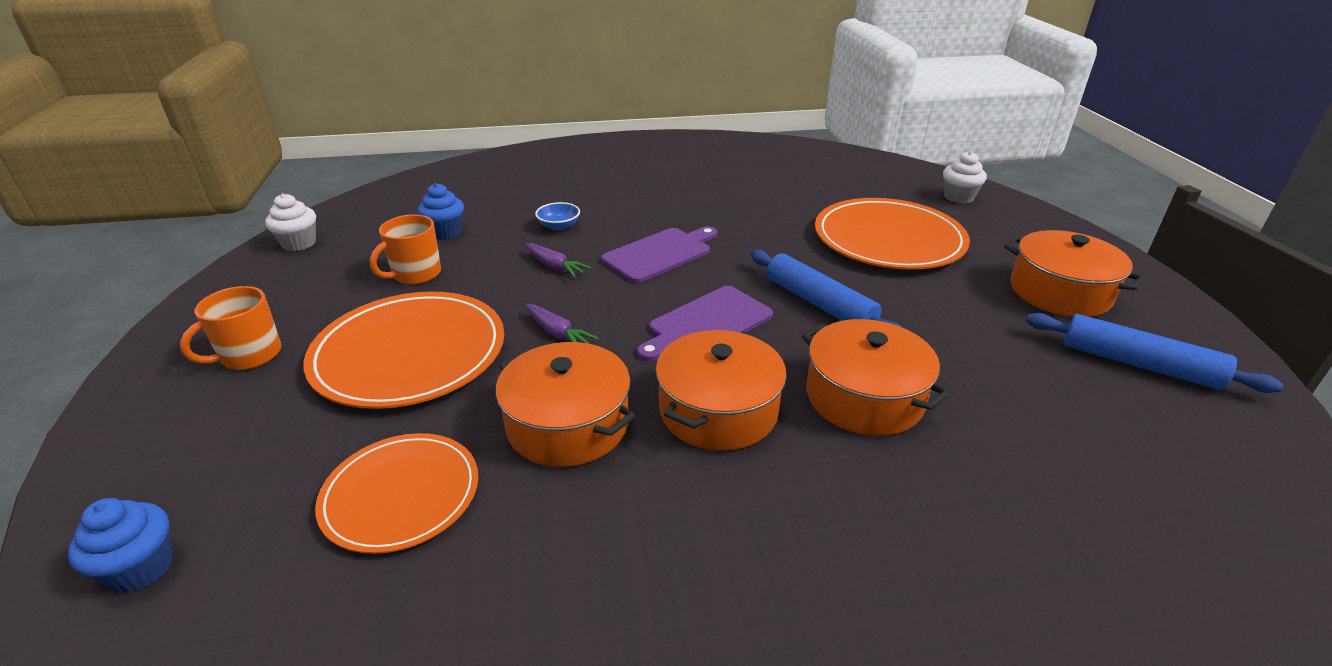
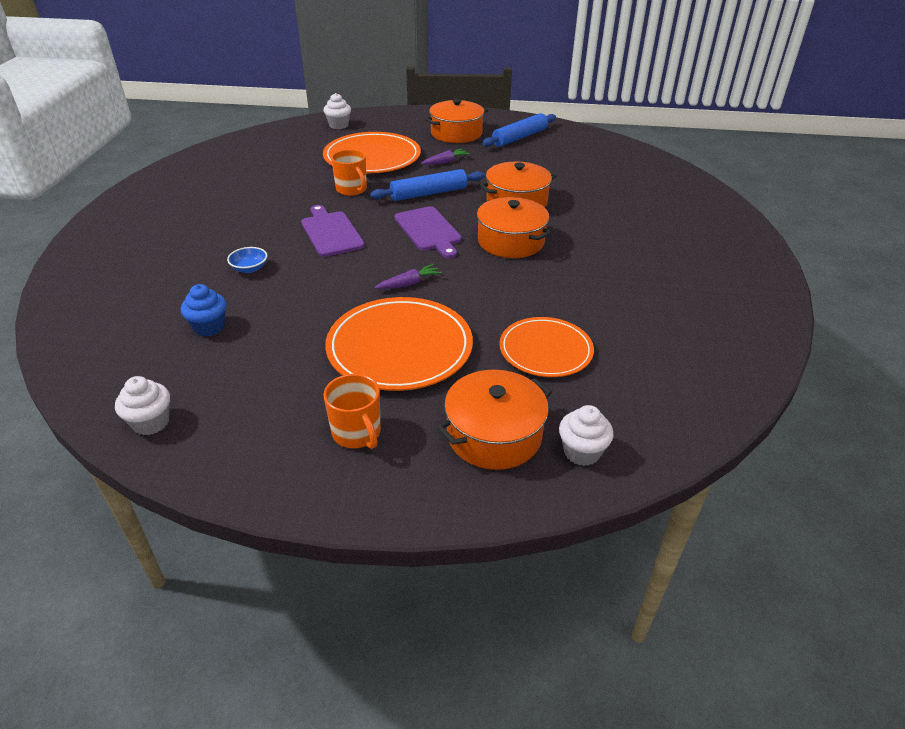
camera: 75 degrees left, 5 degrees up
(141, 568) = (581, 452): blue cupcake -> white cupcake
(415, 274) = (278, 344): orange mug -> orange mug (352, 190)
(554, 266) = (316, 276): purple carrot -> purple carrot (445, 162)
(568, 424) = (504, 289): orange pot -> orange pot (494, 435)

